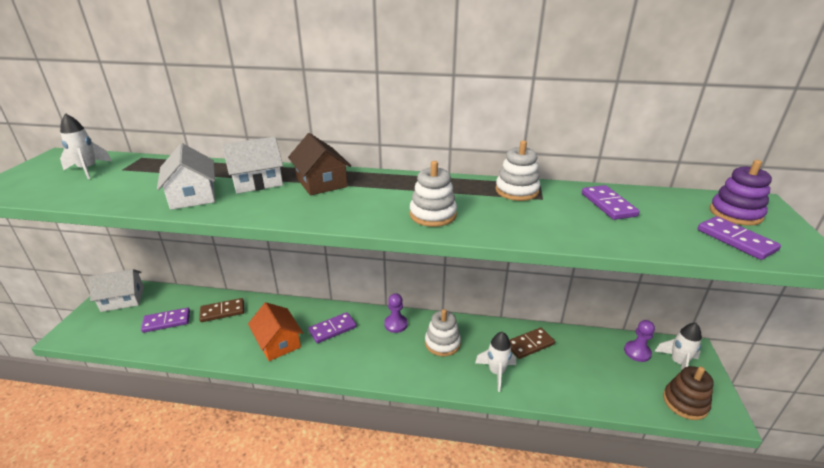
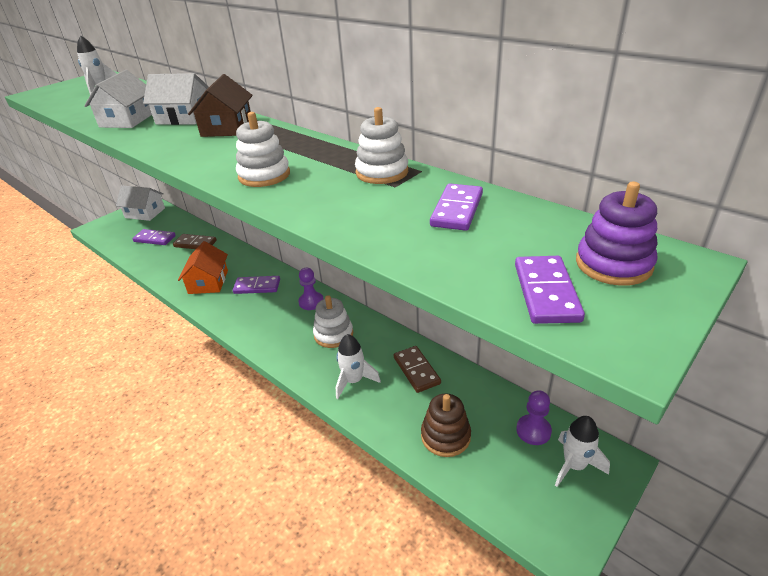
camera: 35 degrees right, 5 degrees up
(530, 344) = (416, 370): brown domino -> brown domino turned 60 degrees clockwise
(685, 402) = (528, 508): brown stacking toy -> brown stacking toy (445, 436)

